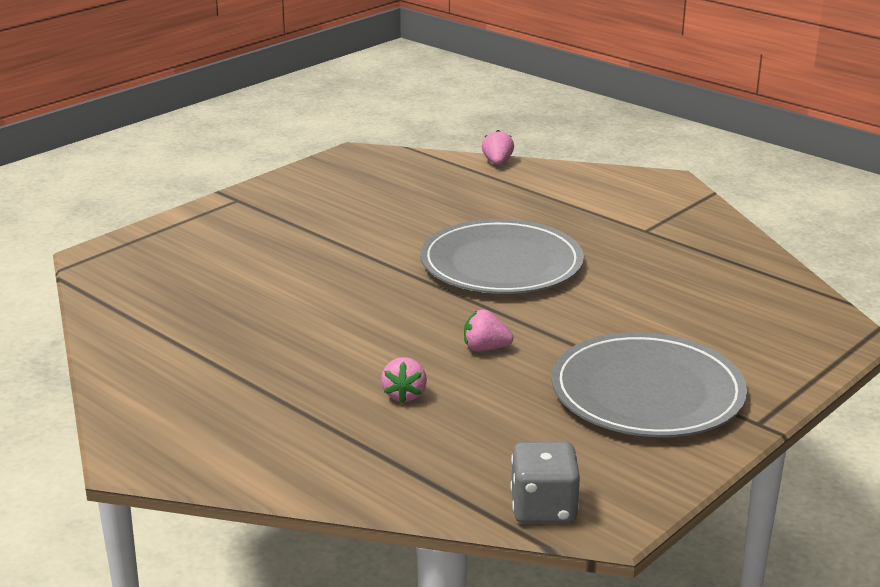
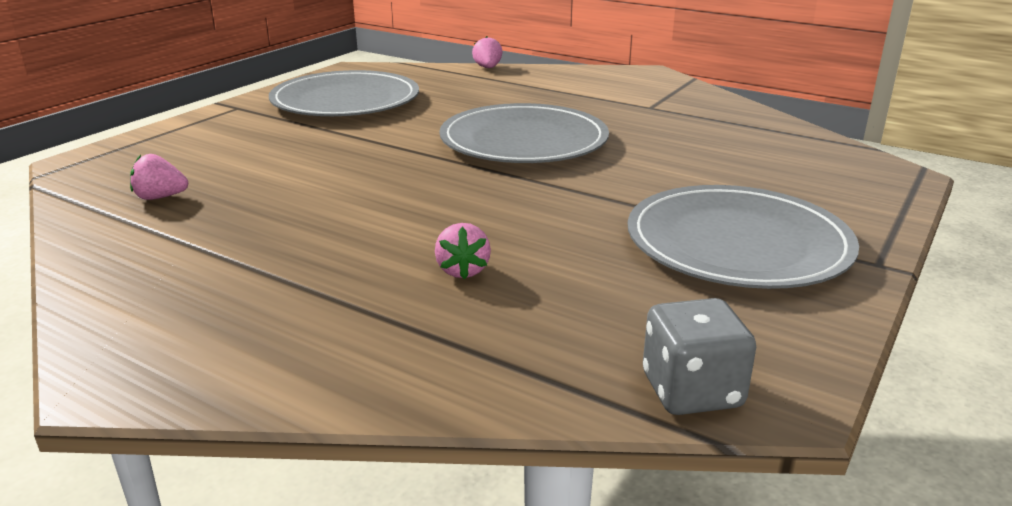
camera: 10 degrees left, 0 degrees up
(342, 198) = (345, 101): none -> grey plate
(485, 348) = (538, 215): pink strawberry -> pink strawberry (160, 197)

